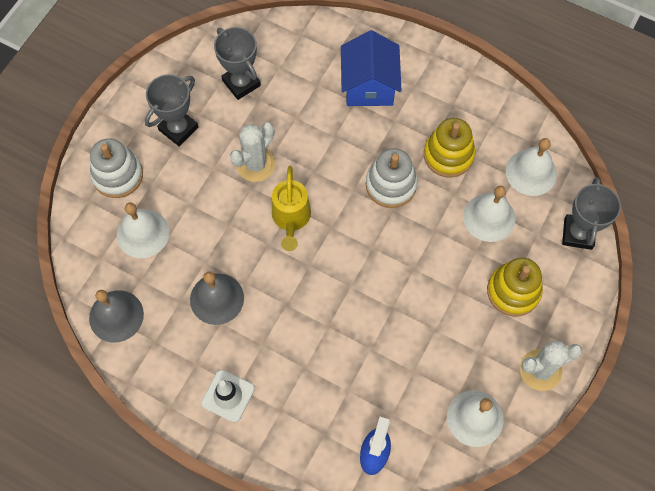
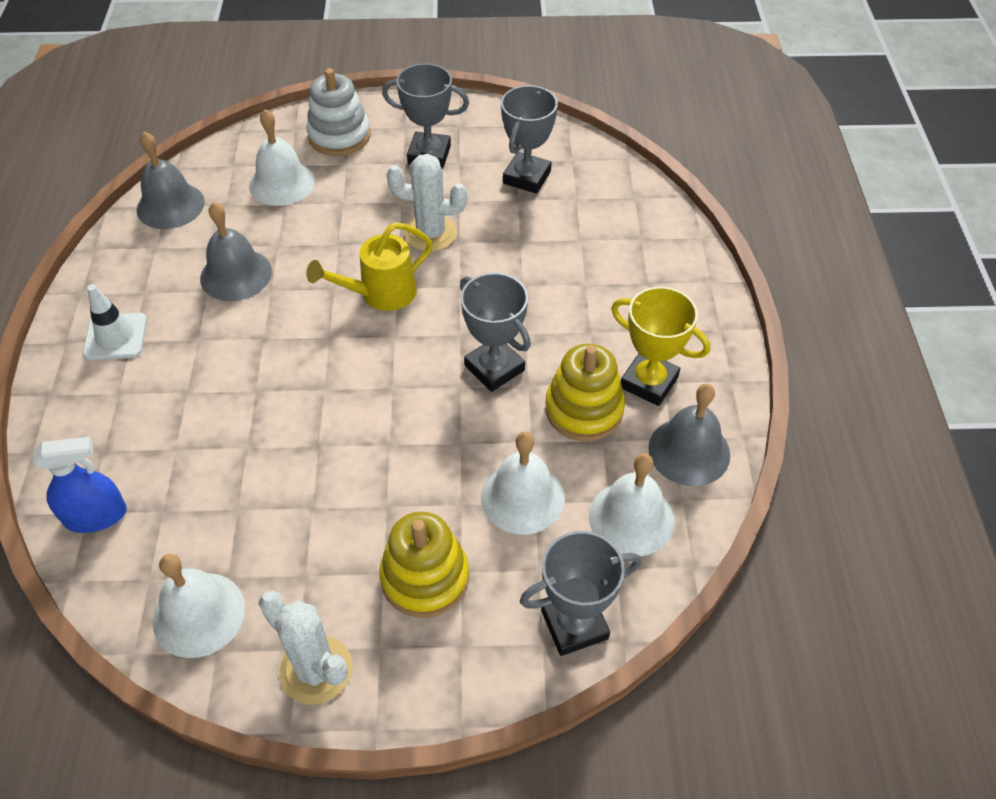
camera: 60 degrees right, 15 degrees down
(369, 86) = (619, 287): blue house -> none
(391, 185) = (494, 368): white stacking toy -> grey trophy
(448, 112) = (649, 382): none -> yellow trophy
(505, 120) = (689, 451): none -> grey bell

